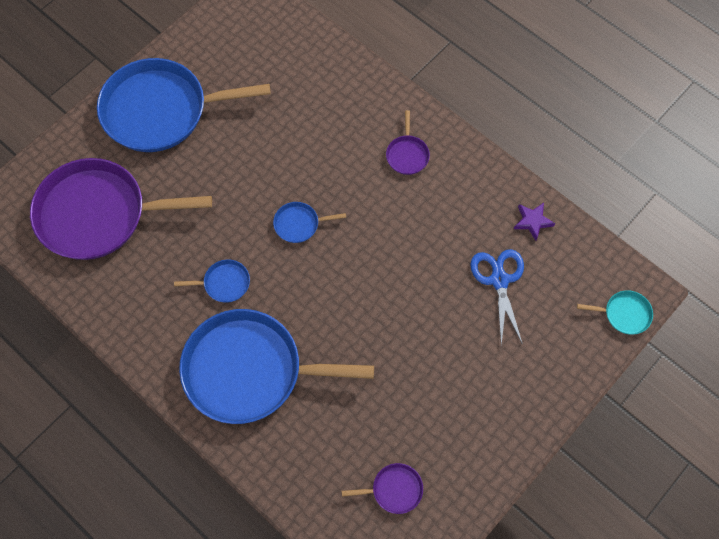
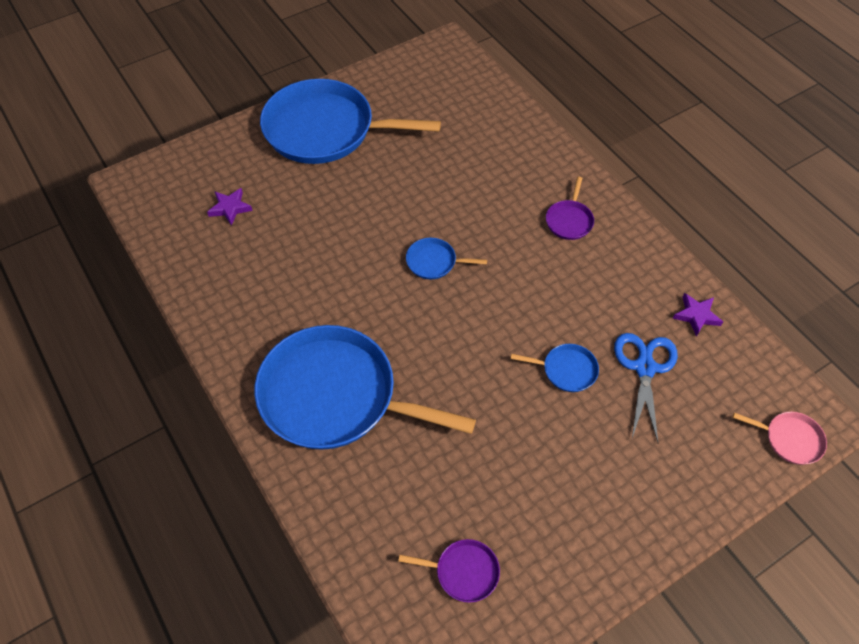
camera: 15 degrees right, 10 degrees down
(98, 214) = (230, 208): purple pan -> purple star
(224, 283) = (336, 301): blue pan -> blue pan (566, 370)
(624, 314) = (790, 439): turquoise pan -> pink pan

